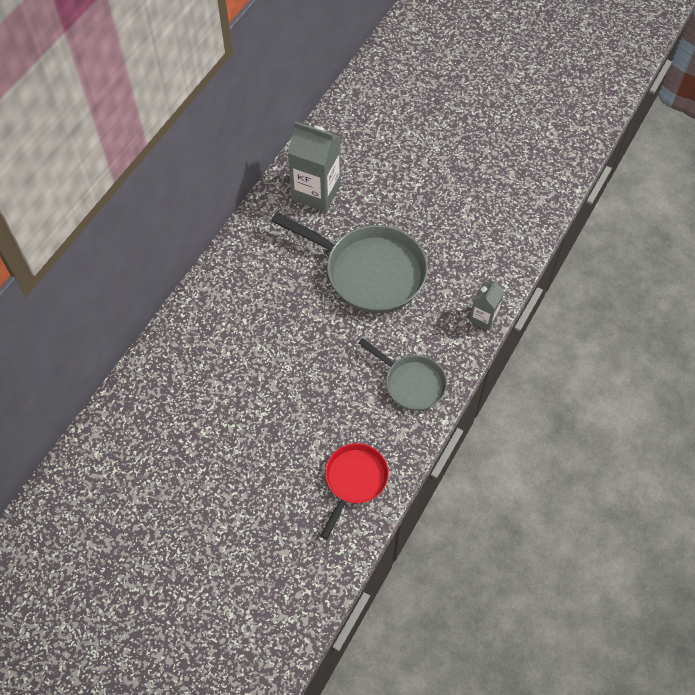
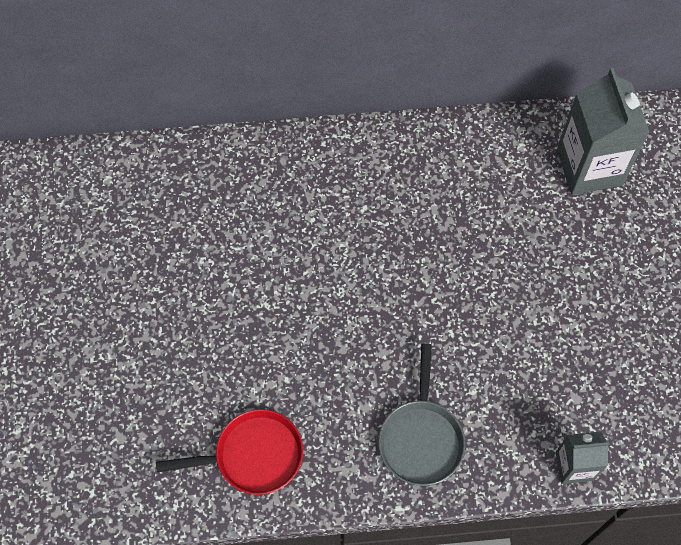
camera: 55 degrees right, 5 degrees up
(369, 272) = (531, 295): grey pan -> none

